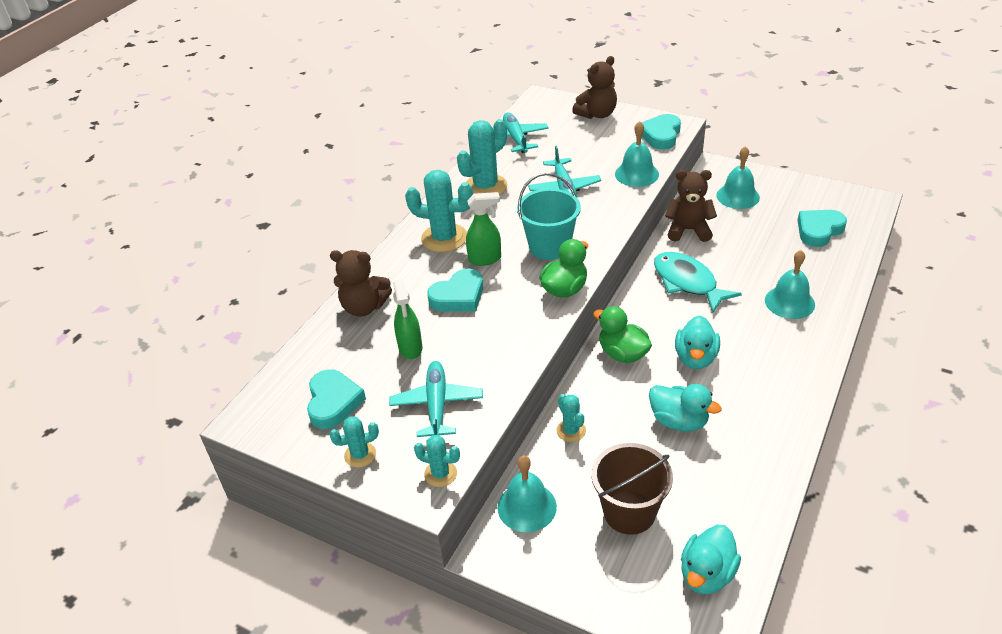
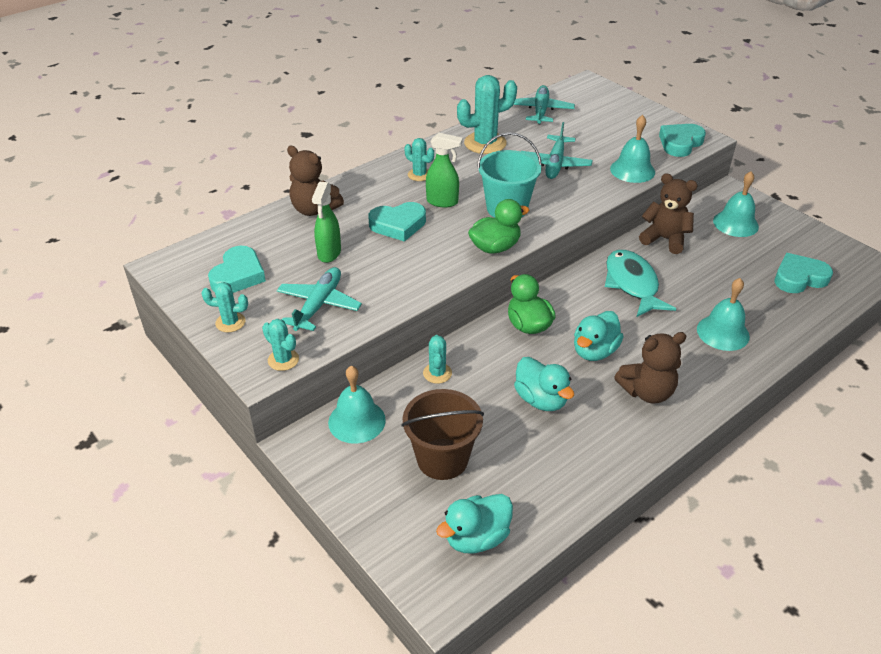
camera: 20 degrees right, 0 degrees up
(444, 238) = (419, 175): turquoise cactus -> turquoise cactus, size x0.54
(597, 114) = (631, 109): brown teddy bear -> brown teddy bear (647, 392)

